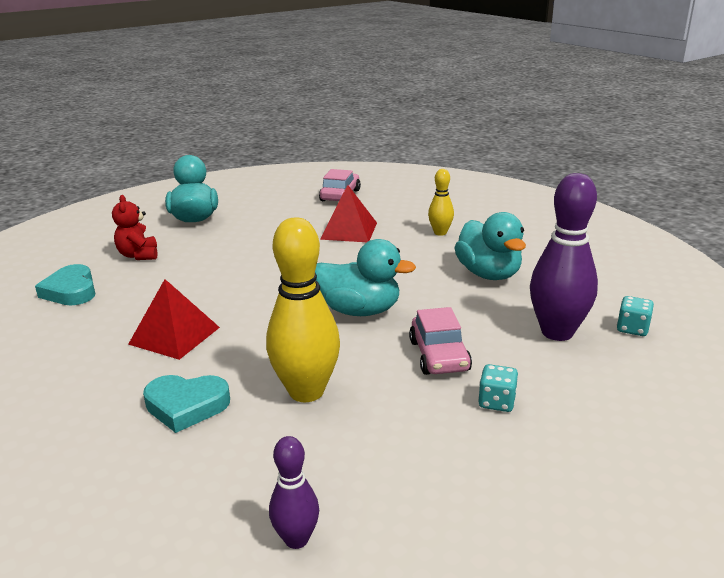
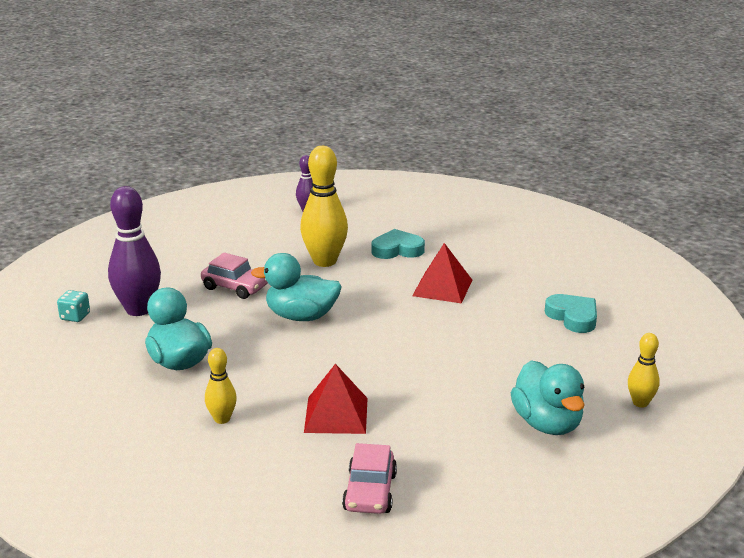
camera: 170 degrees right, 0 degrees up
(111, 226) = (640, 403): none -> yellow bowling pin
(139, 255) = (555, 360): red teddy bear -> none
(439, 356) = (235, 287): pink car -> pink car turned 135 degrees clockwise
(497, 402) = (200, 264): turquoise dice -> none

